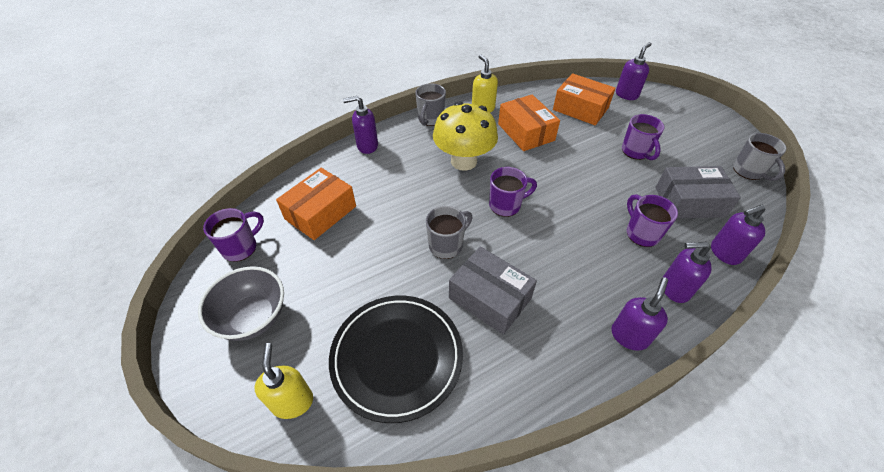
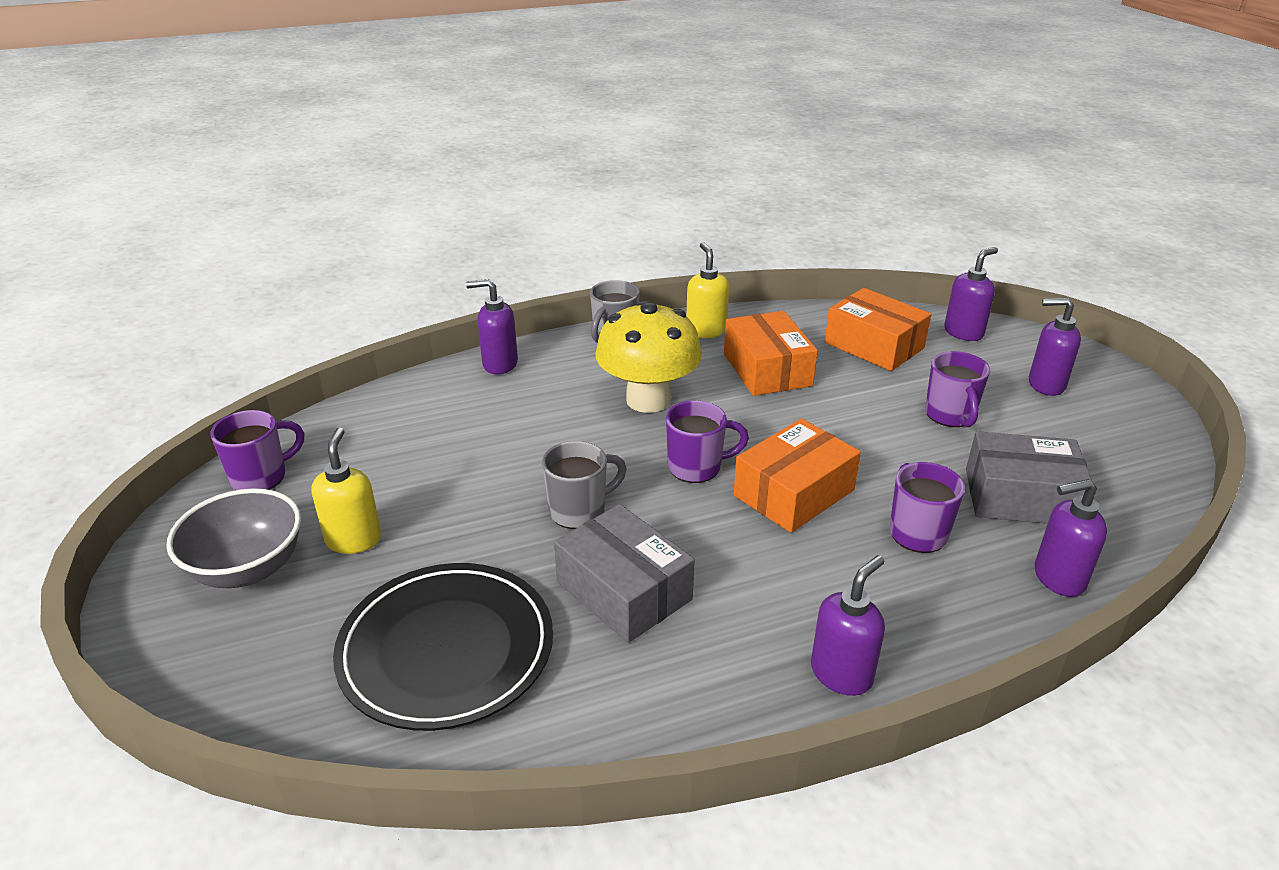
camera: 10 degrees right, 15 degrees down
(293, 402) = (268, 685): yellow soap dispenser -> yellow soap dispenser (354, 539)
(320, 213) = (396, 445): orange box -> orange box (794, 493)
(674, 289) = (946, 618): purple soap dispenser -> purple soap dispenser (1045, 385)
(749, 171) = (1149, 464): grey mug -> none

